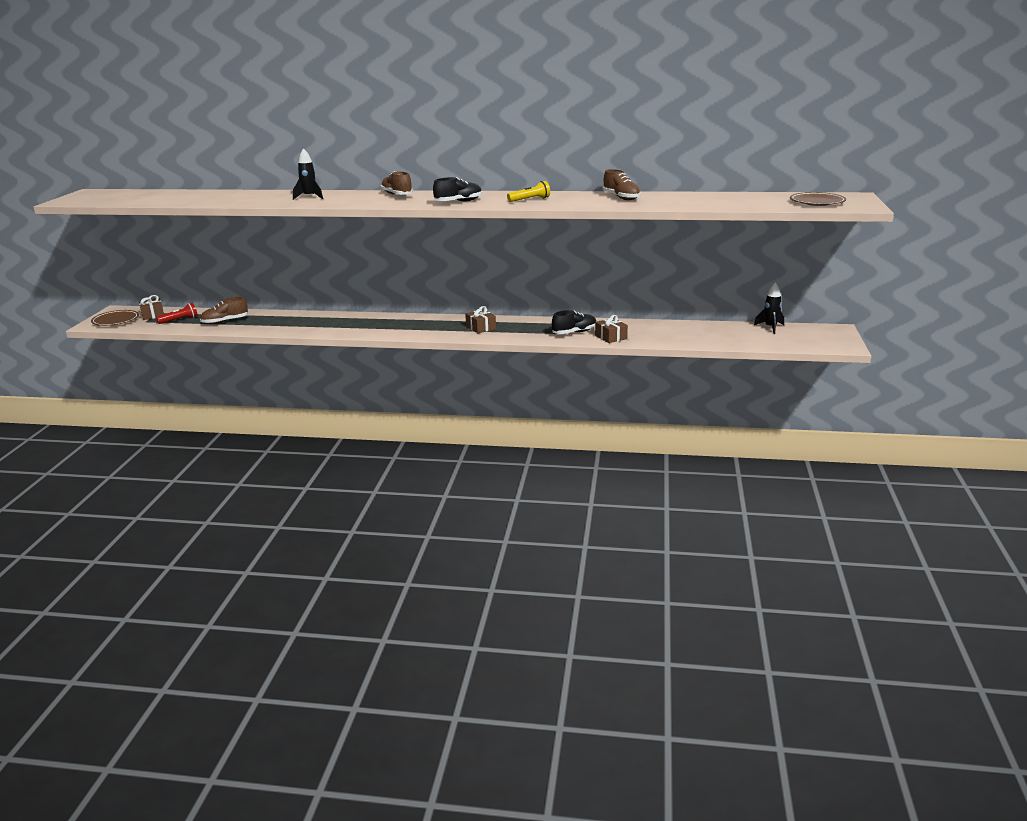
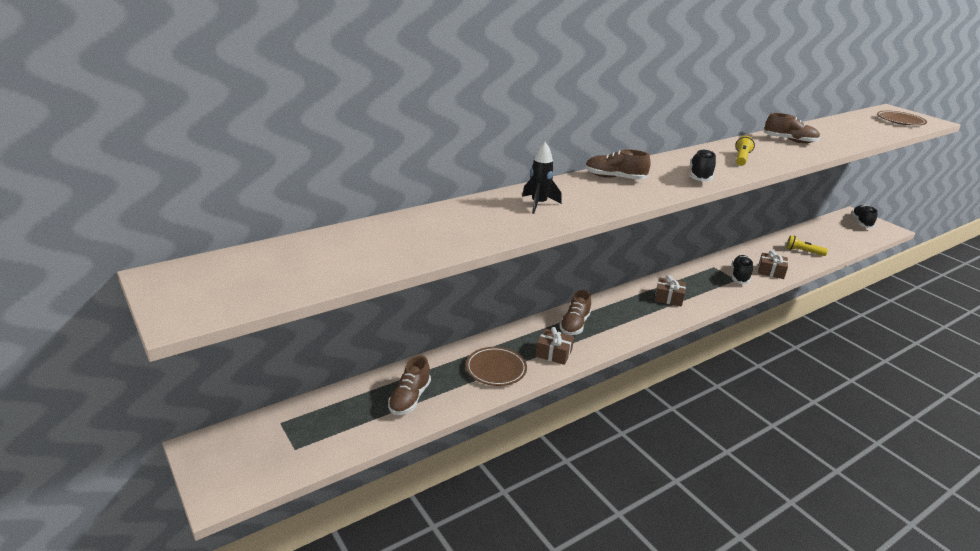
camera: 45 degrees left, 5 degrees up
(115, 321) = (243, 469): brown plate -> brown plate (496, 369)
(152, 315) = (281, 431): brown gift -> brown gift (553, 353)
(179, 320) = (342, 423): red flashlight -> none
(382, 321) = (574, 325): none -> brown shoe
(683, 335) = (803, 252): none -> yellow flashlight
(770, 327) = (825, 225): black rocket -> none
(822, 335) = (861, 223): none -> black shoe

